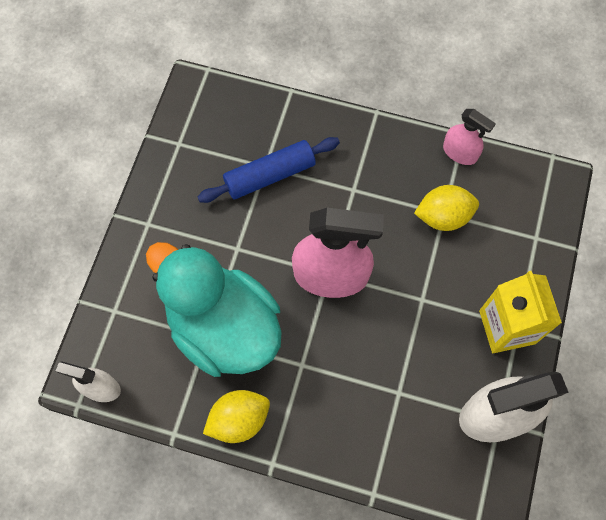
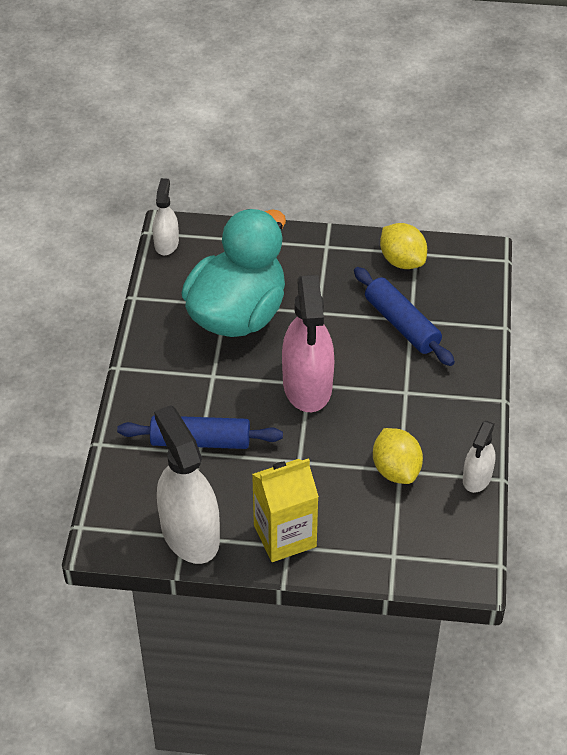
camera: 80 degrees right, 20 degrees down
(239, 420) = (153, 338): yellow lemon -> yellow lemon (402, 261)
(385, 389) = (200, 441): none -> blue rolling pin
(460, 152) = (477, 477): pink spray bottle -> white spray bottle

